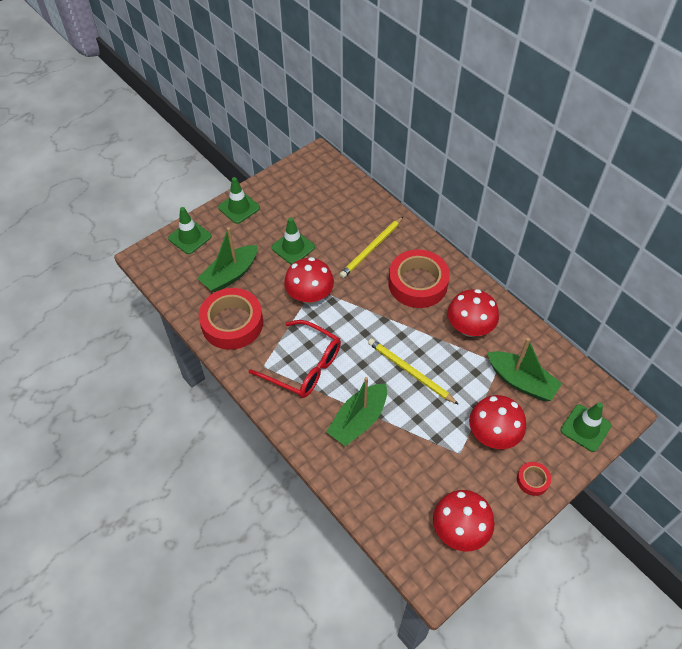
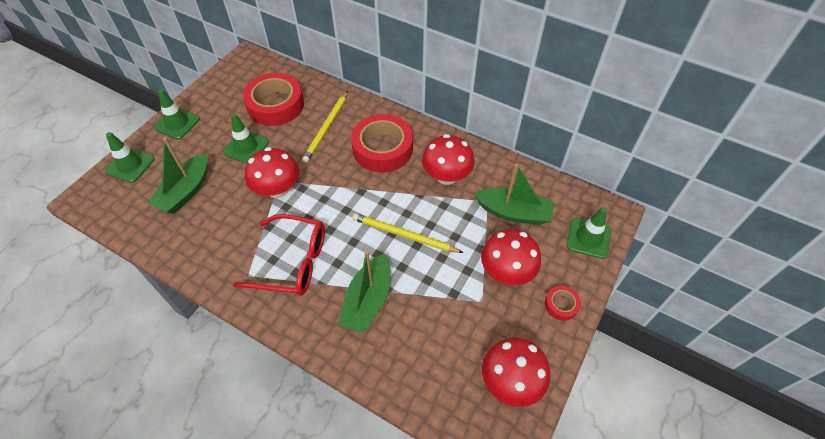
camera: 20 degrees left, 0 degrees up
(232, 323) = (201, 240): red tape -> red tape (275, 105)

